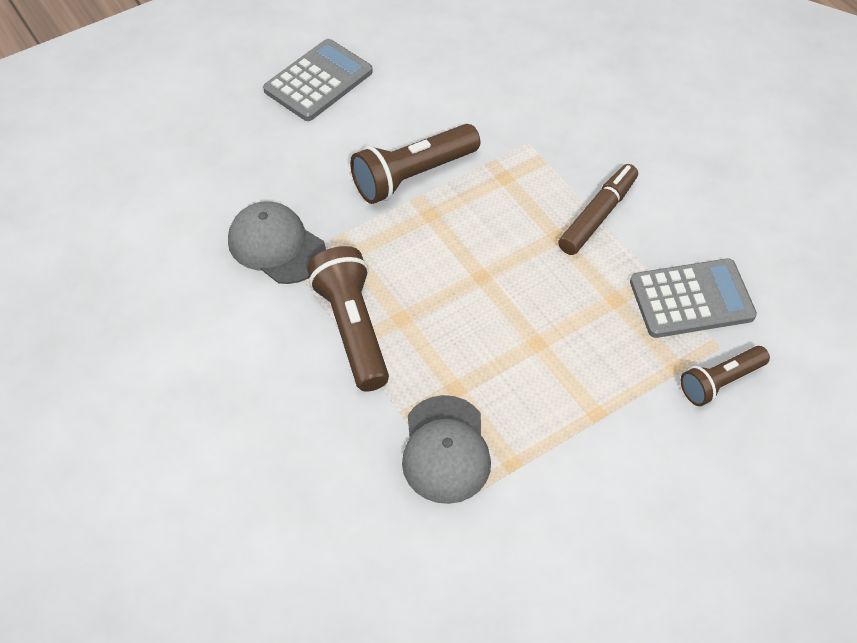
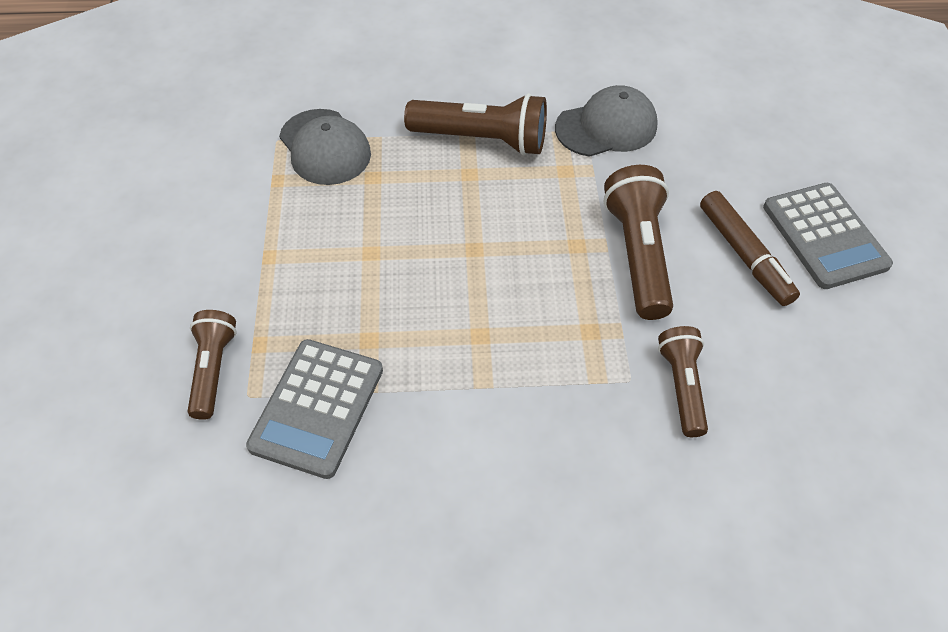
camera: 120 degrees right, 0 degrees up
(445, 449) = (325, 147): grey cap -> grey cap turned 150 degrees counterclockwise
(512, 117) = (681, 386): none -> brown flashlight
(597, 216) = (482, 387): brown marker -> brown marker (744, 255)

